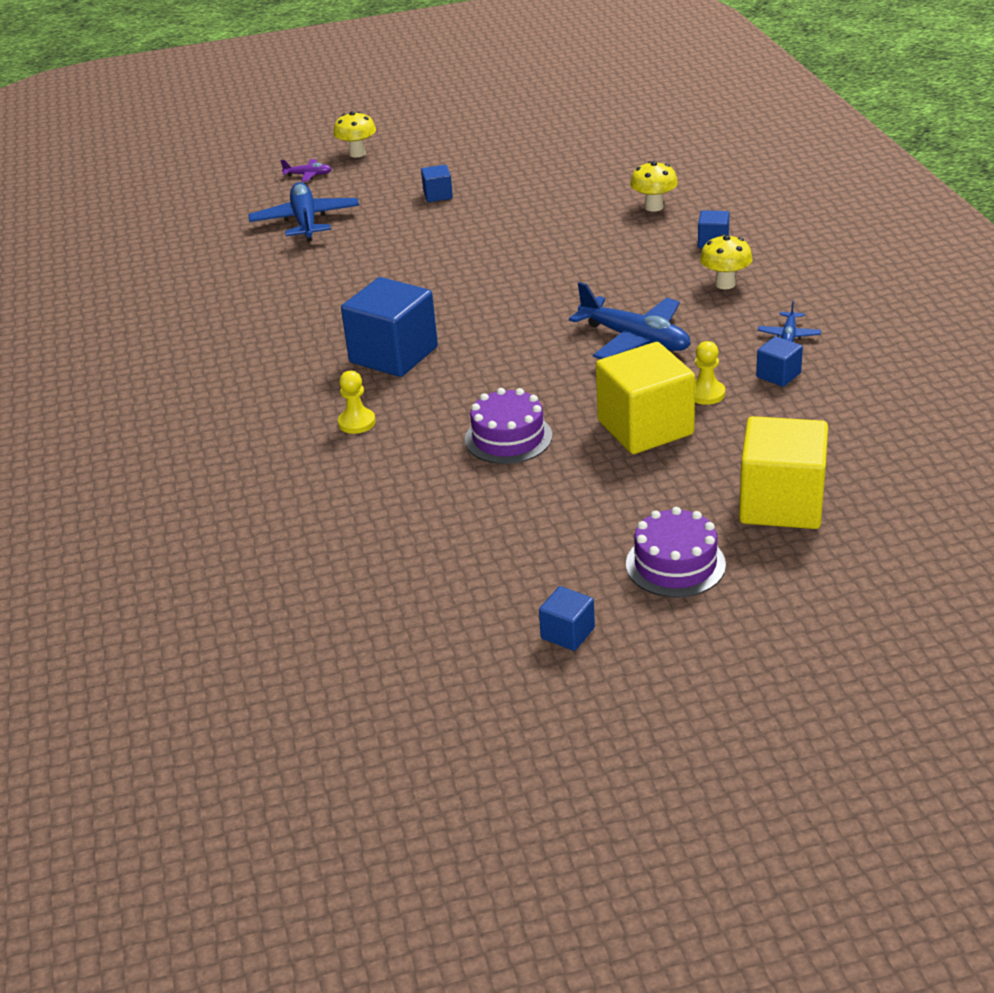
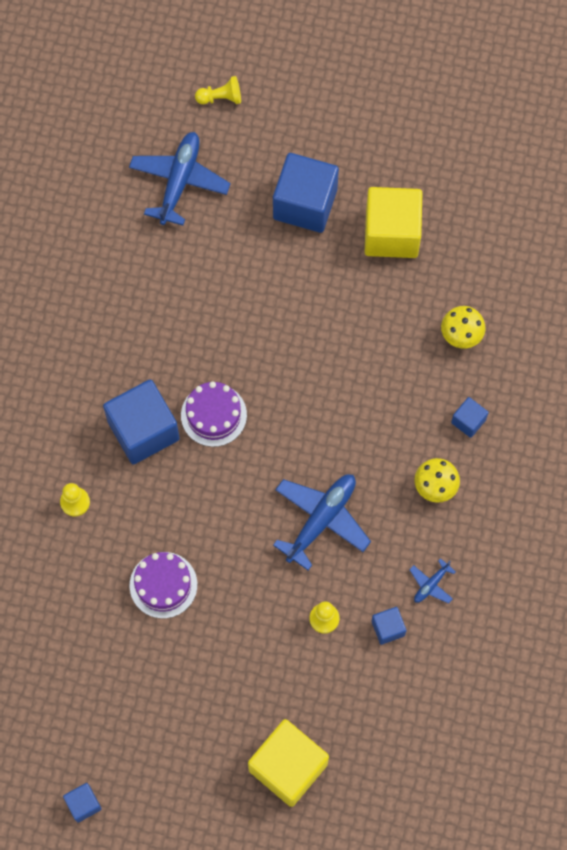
camera: 25 degrees right, 35 degrees up
(308, 175) = (221, 98): purple plane -> yellow pawn
(357, 153) = (280, 83): yellow mushroom -> none
(438, 195) = (305, 204): blue cube -> blue cube, size x2.12
(635, 339) = (321, 520): blue plane -> blue plane turned 120 degrees counterclockwise
(645, 427) = (258, 631): yellow cube -> yellow cube (391, 233)
(675, 564) = (184, 783): purple cake -> purple cake (213, 415)

